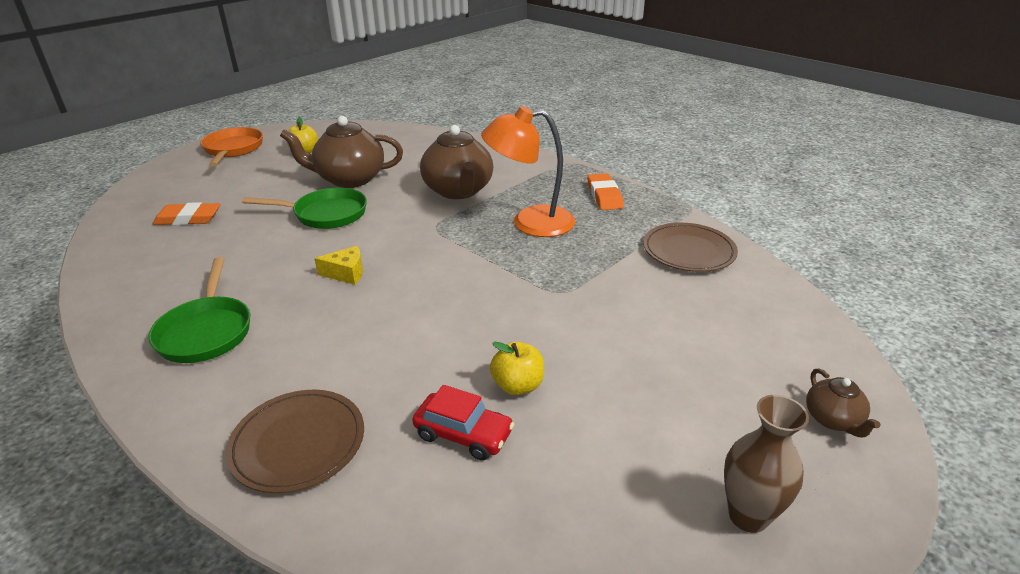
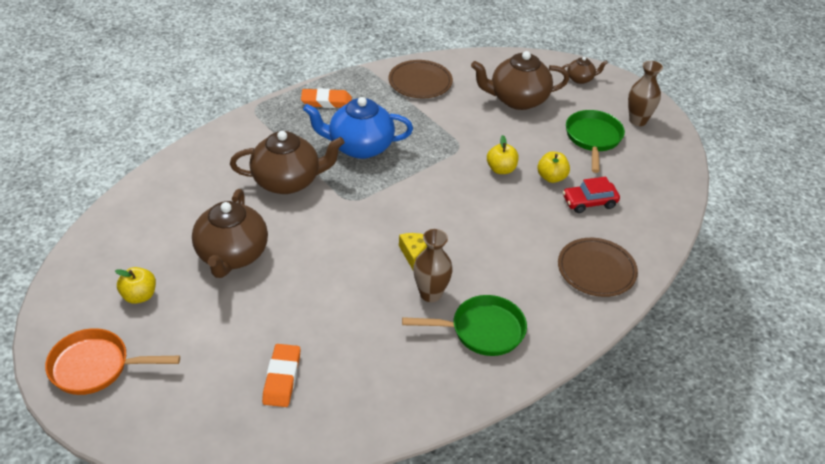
camera: 85 degrees left, 10 degrees up
(277, 289) = (430, 294): none -> brown vase
(326, 214) = (306, 270): green pan -> green pan (593, 138)
(463, 434) = (589, 202): red car -> red car turned 135 degrees counterclockwise
(522, 332) = (501, 169): none -> yellow apple
(530, 222) = (359, 147): orange lamp -> blue teapot
(708, 341) = (517, 99): none -> brown teapot

